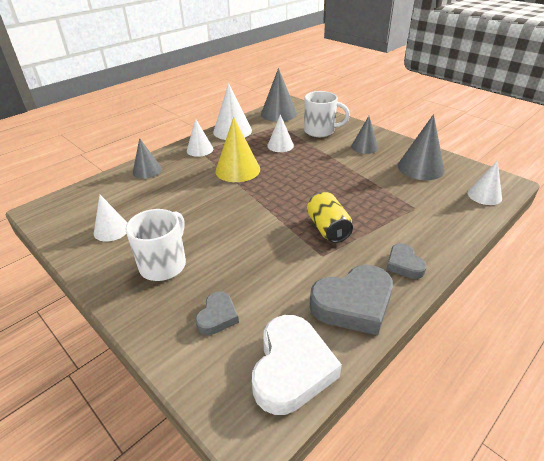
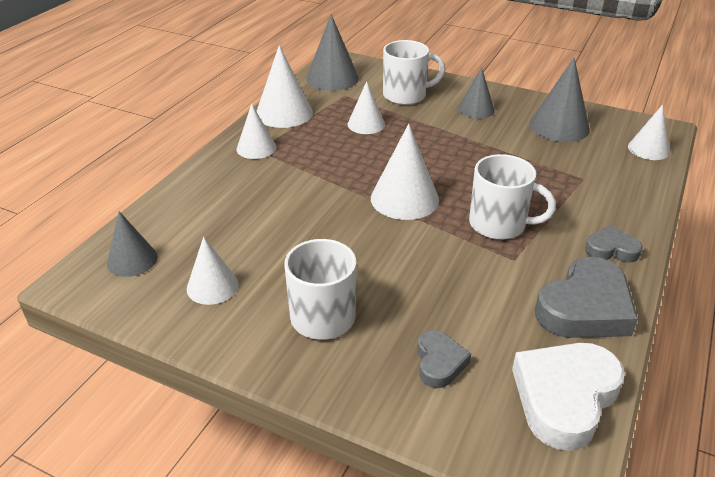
camera: 20 degrees left, 0 degrees up
(147, 170) = (200, 192): grey cone -> grey cone (132, 260)
(237, 170) = (331, 168): yellow cone -> none
(272, 198) = (404, 199): none -> white cone
(291, 368) = (564, 397): white heart -> white heart turned 135 degrees counterclockwise
(328, 229) = (499, 224): yellow can -> white mug
(404, 264) = (611, 249): grey heart -> grey heart turned 135 degrees clockwise

